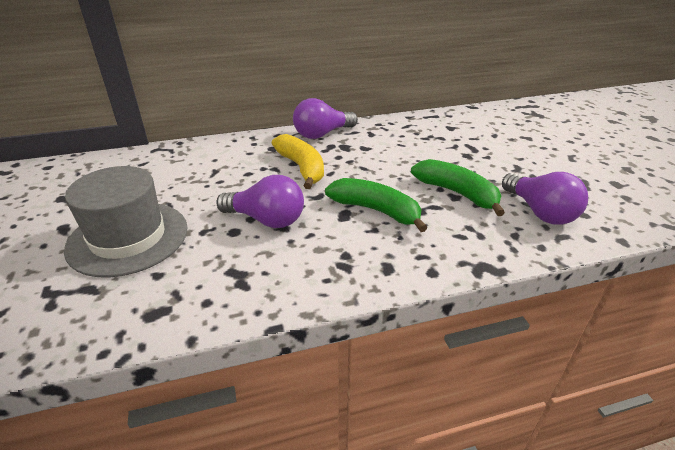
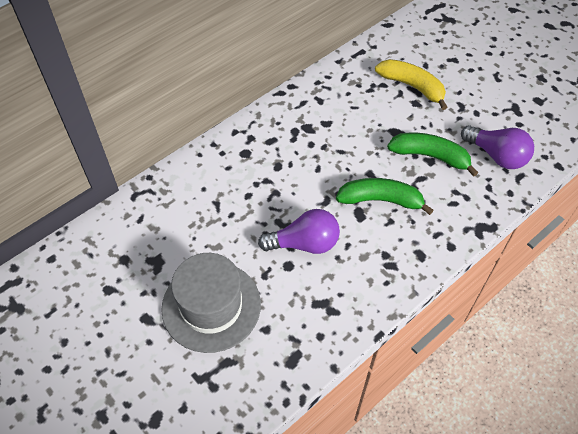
camera: 25 degrees left, 20 degrees up
(302, 168) = (289, 171): yellow banana -> yellow banana (412, 86)
(322, 134) = (276, 116): purple light bulb -> none

